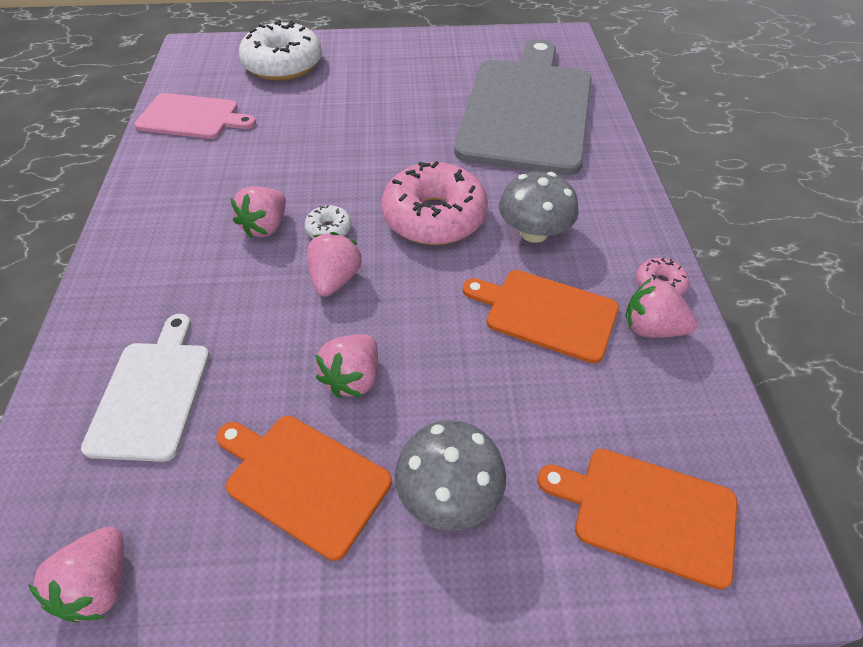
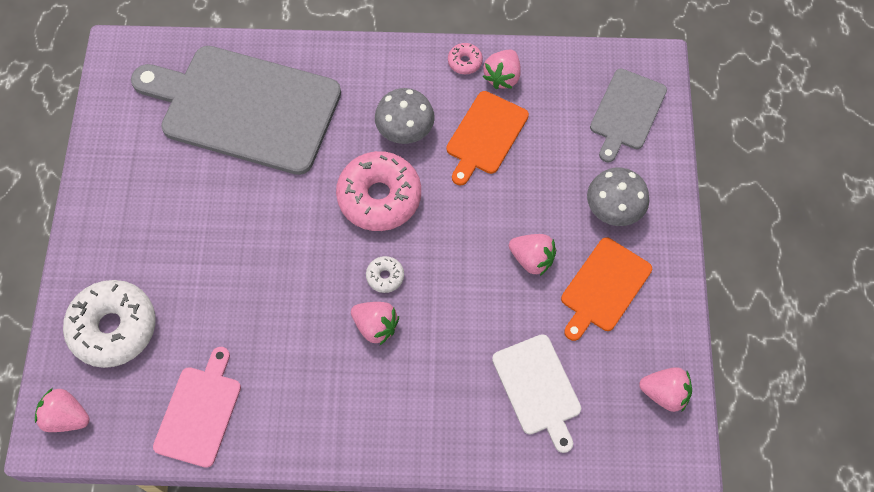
camera: 85 degrees left, 15 degrees up
(152, 394) = (538, 388): white cutting board -> white cutting board turned 120 degrees counterclockwise
(335, 279) = (441, 271): pink strawberry -> pink strawberry (67, 417)
(647, 512) = (626, 112): orange cutting board -> grey cutting board

